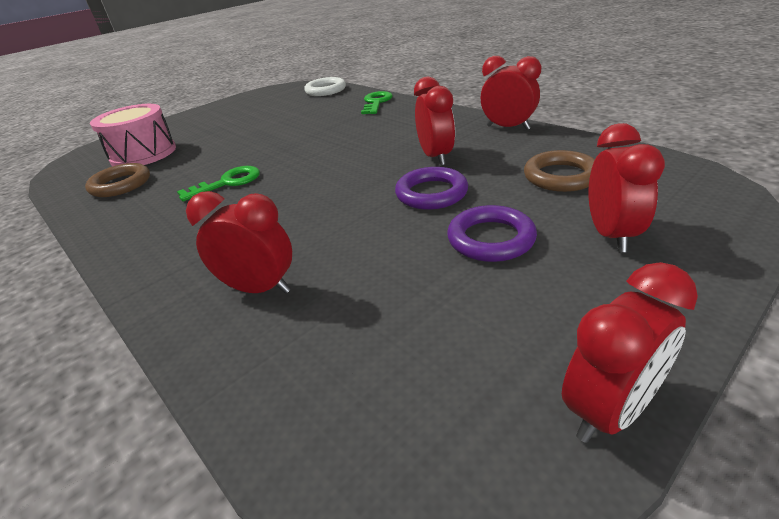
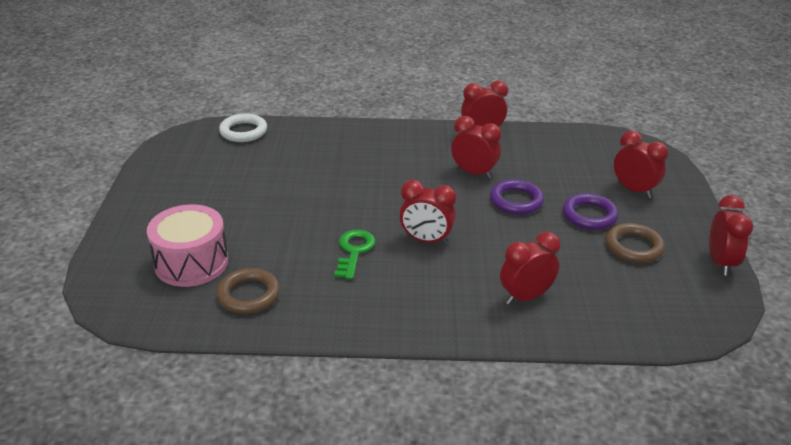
camera: 50 degrees left, 0 degrees up
(288, 195) = (426, 240): none -> red clock
(376, 102) = (331, 134): green key -> none
(560, 176) = (566, 162): brown ring -> brown ring (633, 247)

